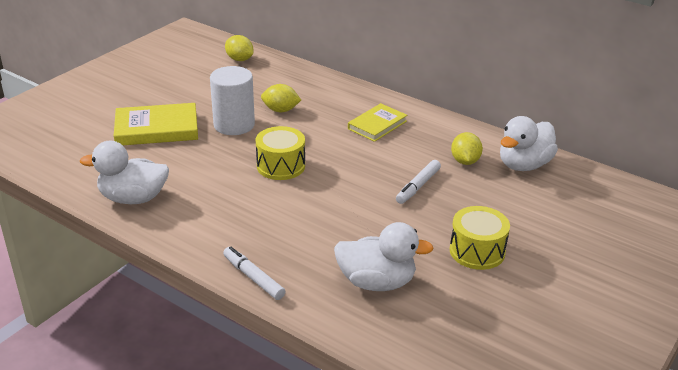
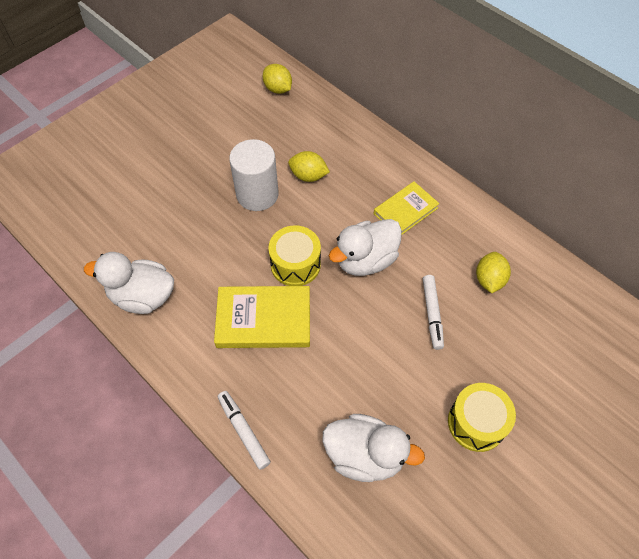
camera: 10 degrees right, 25 degrees up
(157, 129) = (179, 192): yellow book -> yellow book (264, 319)
(418, 186) = (432, 314): white marker -> white marker turned 45 degrees counterclockwise
(524, 165) = (552, 293): white duck -> white duck (365, 260)

